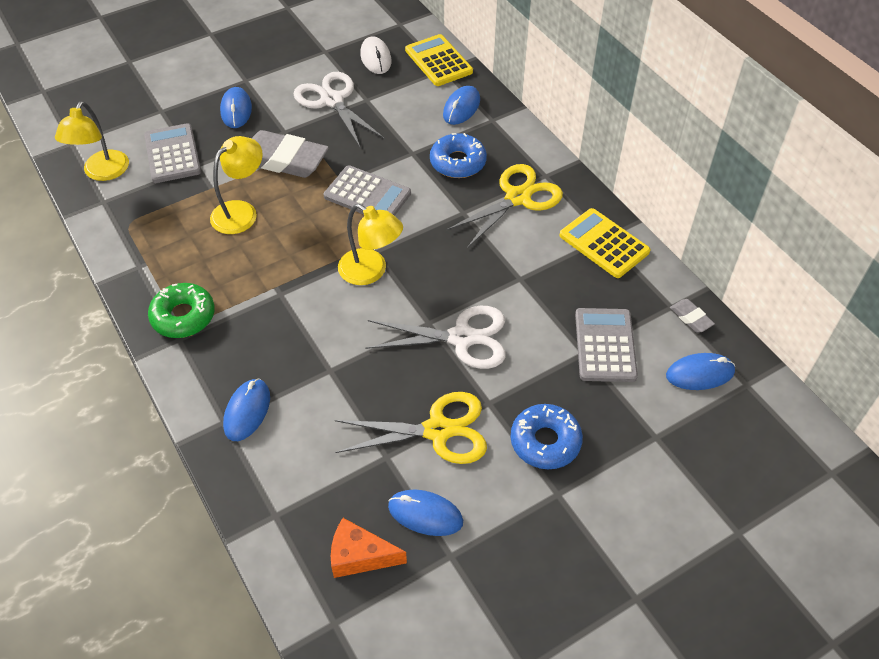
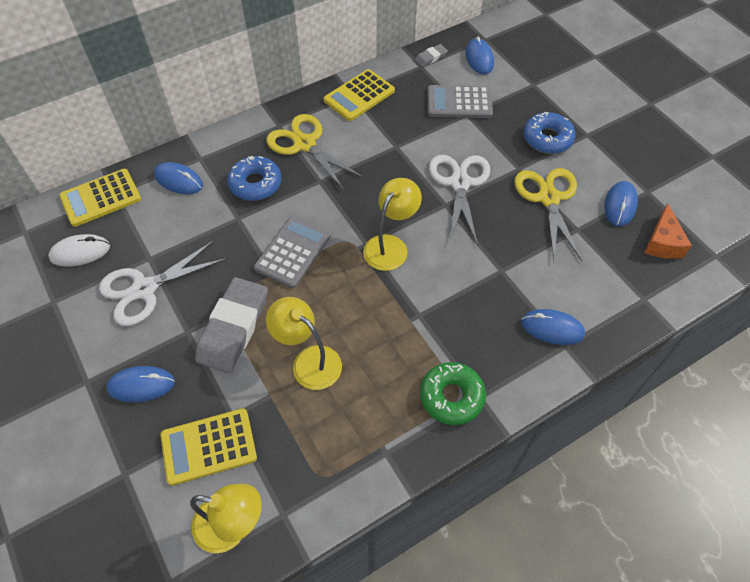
camera: 90 degrees left, 5 degrees up
(172, 154) = (209, 446): grey calculator -> yellow calculator

